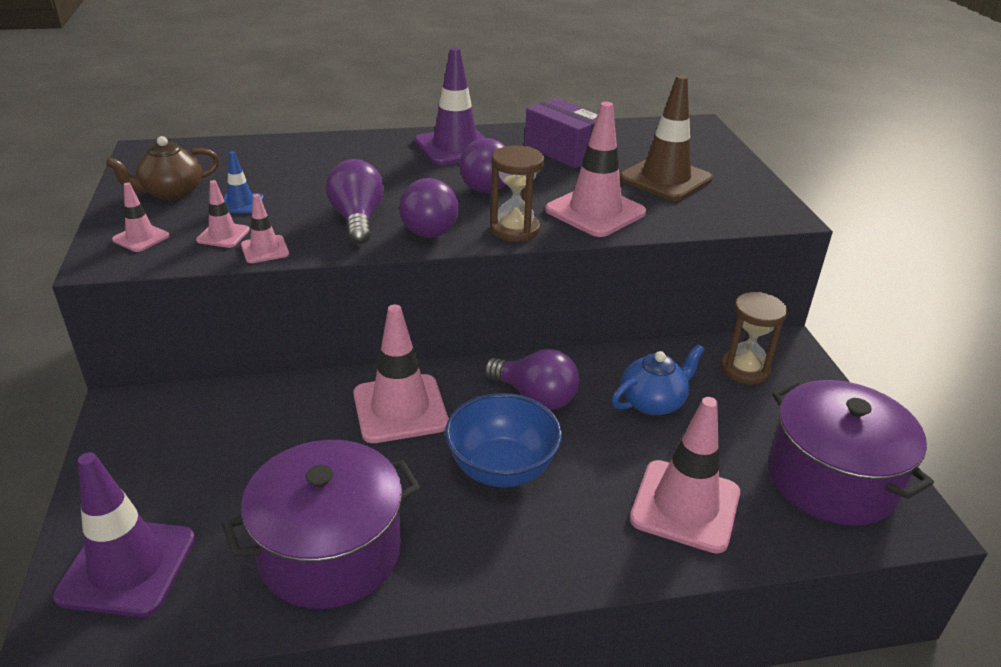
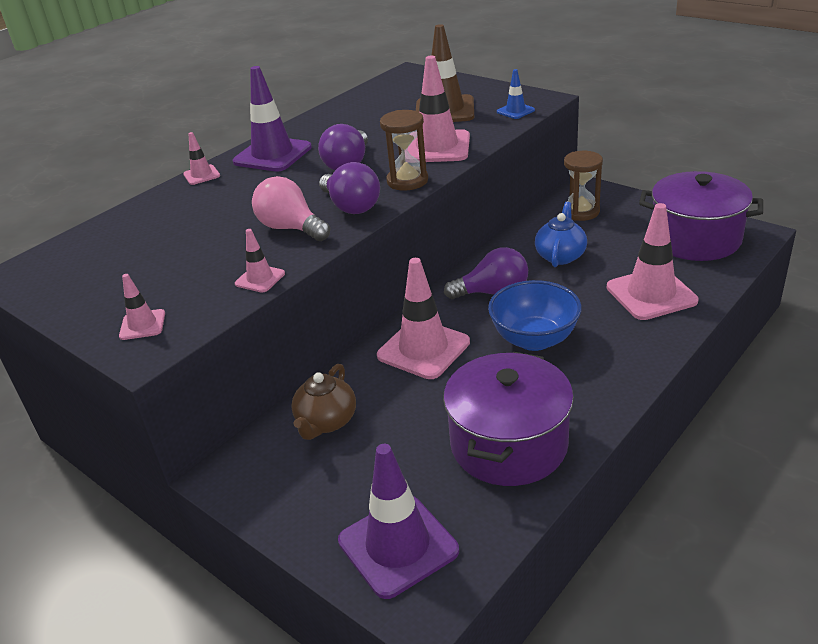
camera: 35 degrees left, 0 degrees up
(171, 192) = (102, 287): brown teapot -> brown teapot (326, 422)
(223, 235) = (208, 288): pink traffic cone -> pink traffic cone (201, 175)
(241, 204) = (179, 264): blue traffic cone -> blue traffic cone (515, 111)
(357, 220) = (291, 228): purple light bulb -> pink light bulb
(564, 151) = (352, 123): purple box -> none

